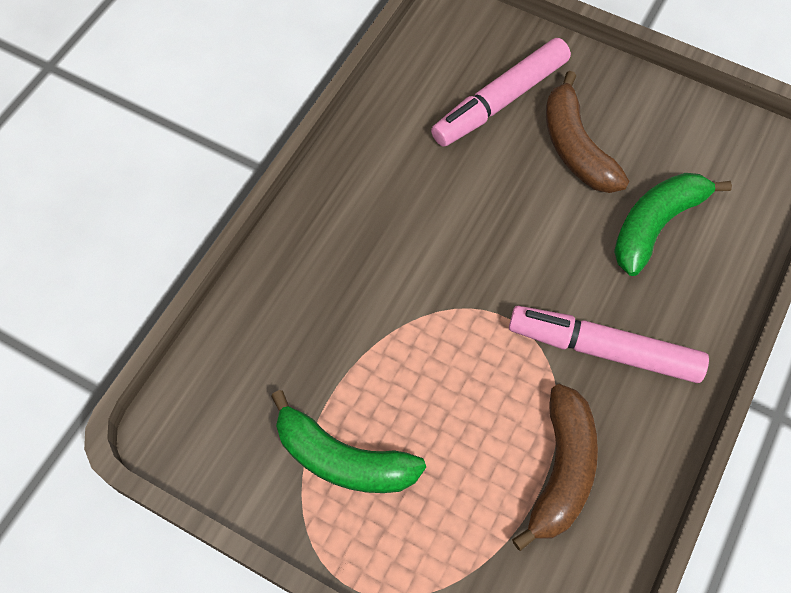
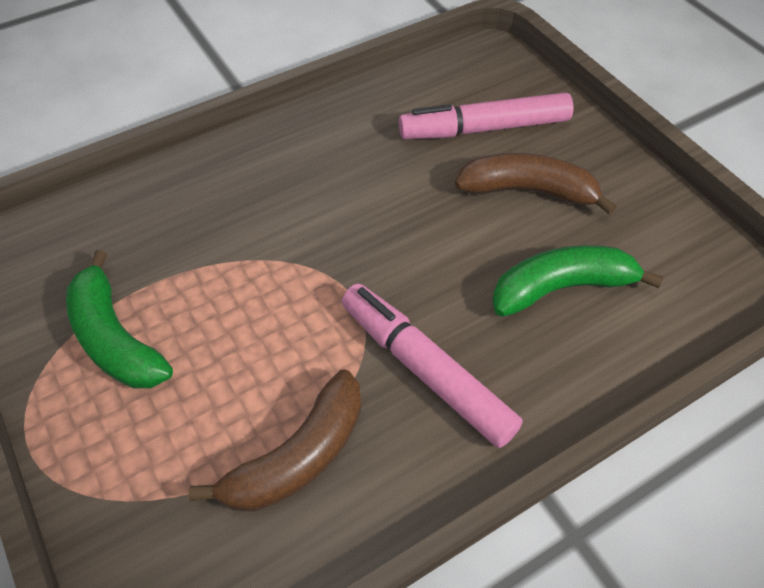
camera: 30 degrees right, 10 degrees down
(575, 147) = (528, 191): brown banana -> brown banana turned 90 degrees clockwise

